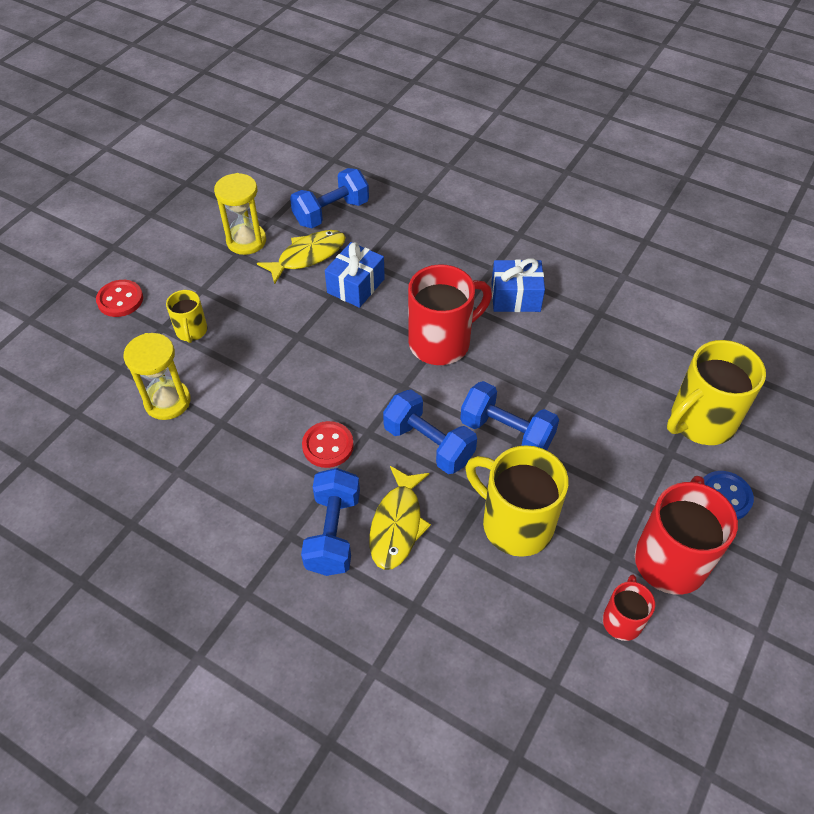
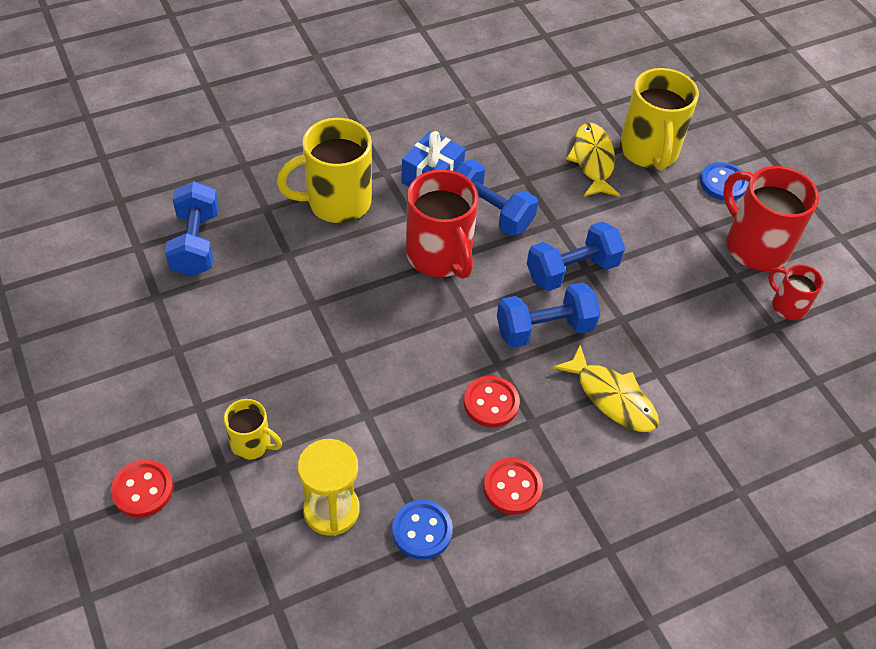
camera: 60 degrees left, 0 degrees up
(184, 462) = (422, 530): none -> blue button
(246, 241) = (165, 333): yellow hourglass -> none
(260, 499) = (512, 487): none -> red button
(308, 256) = (238, 294): yellow fish -> yellow fish (592, 161)
(333, 533) = (589, 449): blue dumbbell -> blue dumbbell (489, 212)
(356, 286) = (314, 278): blue gift -> none
(441, 342) = (440, 256): red mug -> red mug turned 150 degrees clockwise
(515, 524) = (664, 318): yellow mug -> yellow mug (336, 202)

